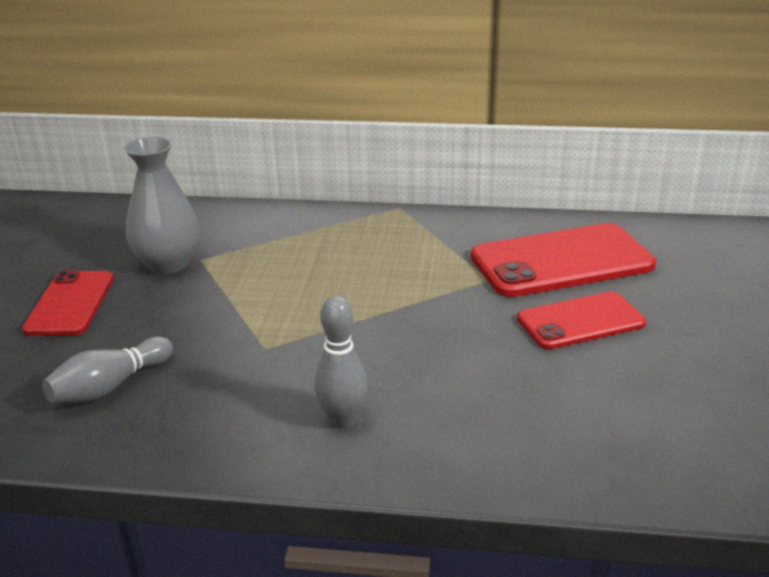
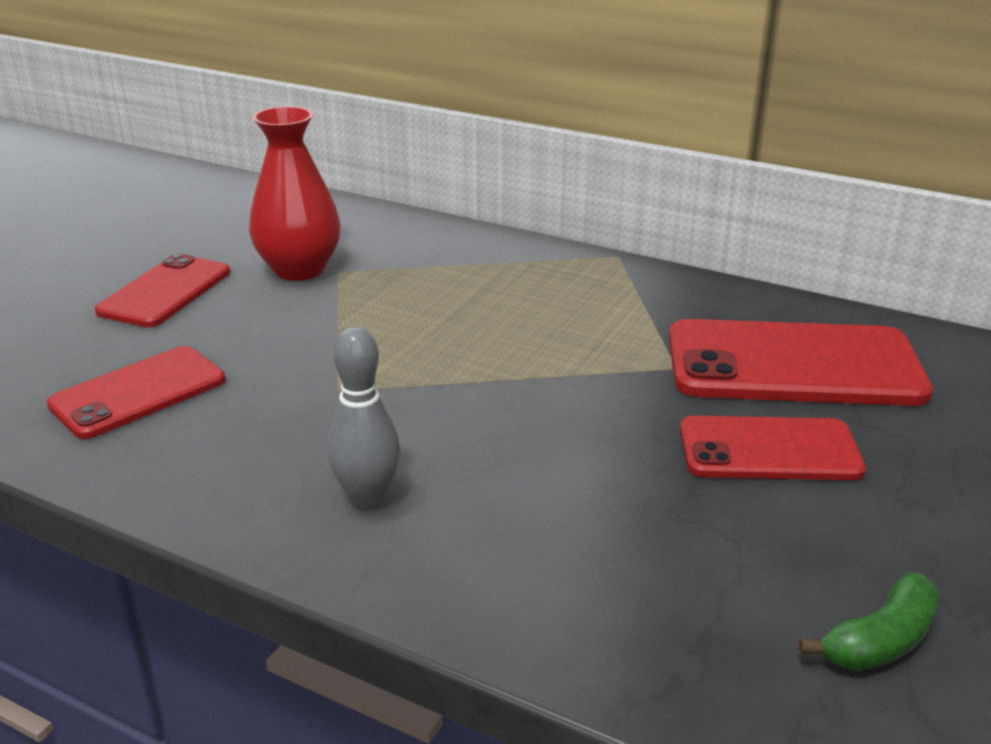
camera: 20 degrees right, 0 degrees up
(110, 386) = (138, 392): grey bowling pin -> red phone
(168, 264) = (299, 269): grey vase -> red vase
(711, 422) = (880, 640): none -> green banana

